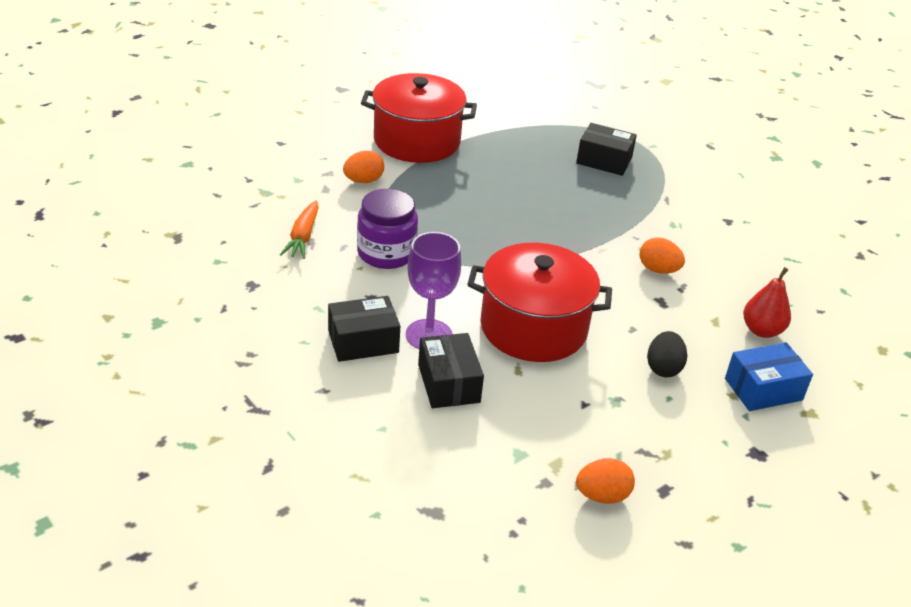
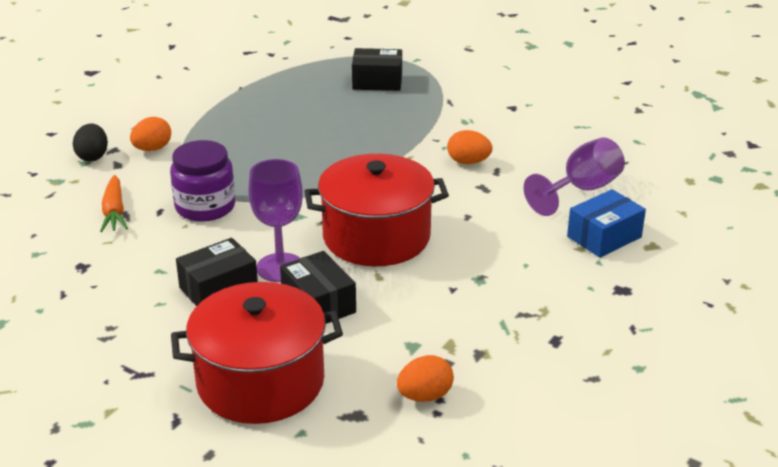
camera: 15 degrees left, 5 degrees down
(417, 141) = (189, 103): red pot -> red pot (260, 382)
(602, 496) = (503, 360): orange egg -> orange egg (425, 396)
(663, 368) = (509, 242): black egg -> black egg (92, 156)
(761, 330) = (581, 190): red pear -> purple goblet

